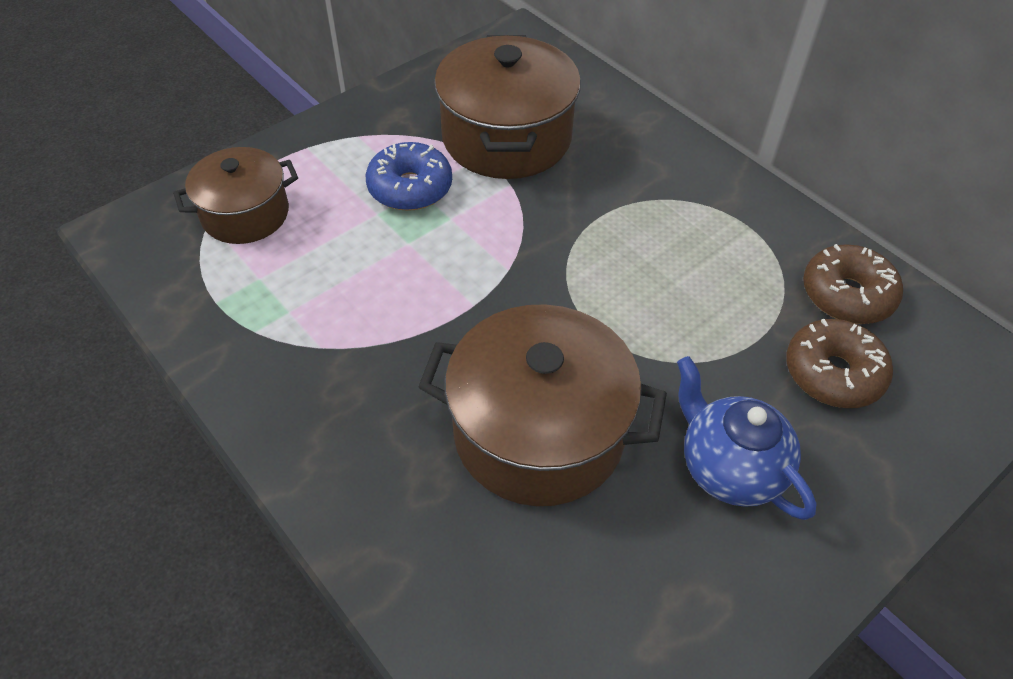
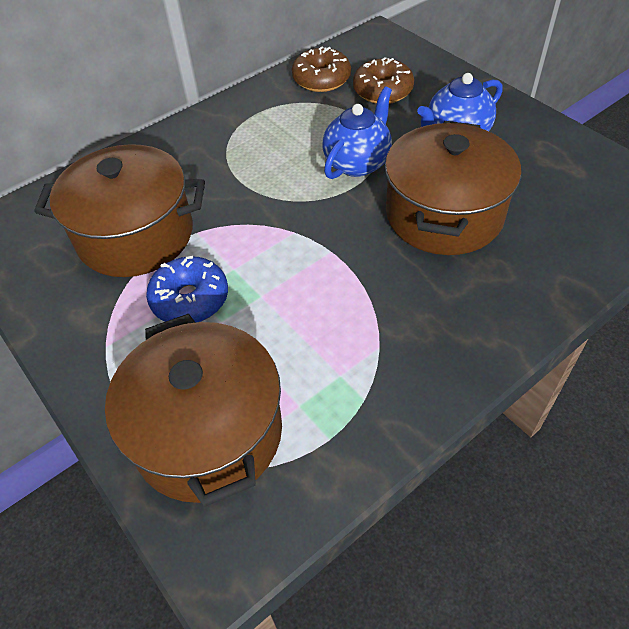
camera: 85 degrees left, 0 degrees up
(245, 214) = (208, 433): brown pot -> brown pot, size x1.62
(645, 335) = (357, 163): none -> blue teapot

